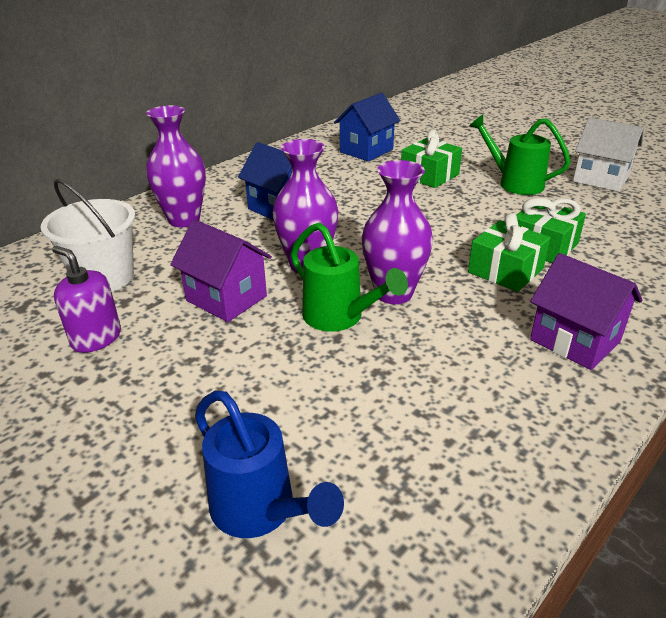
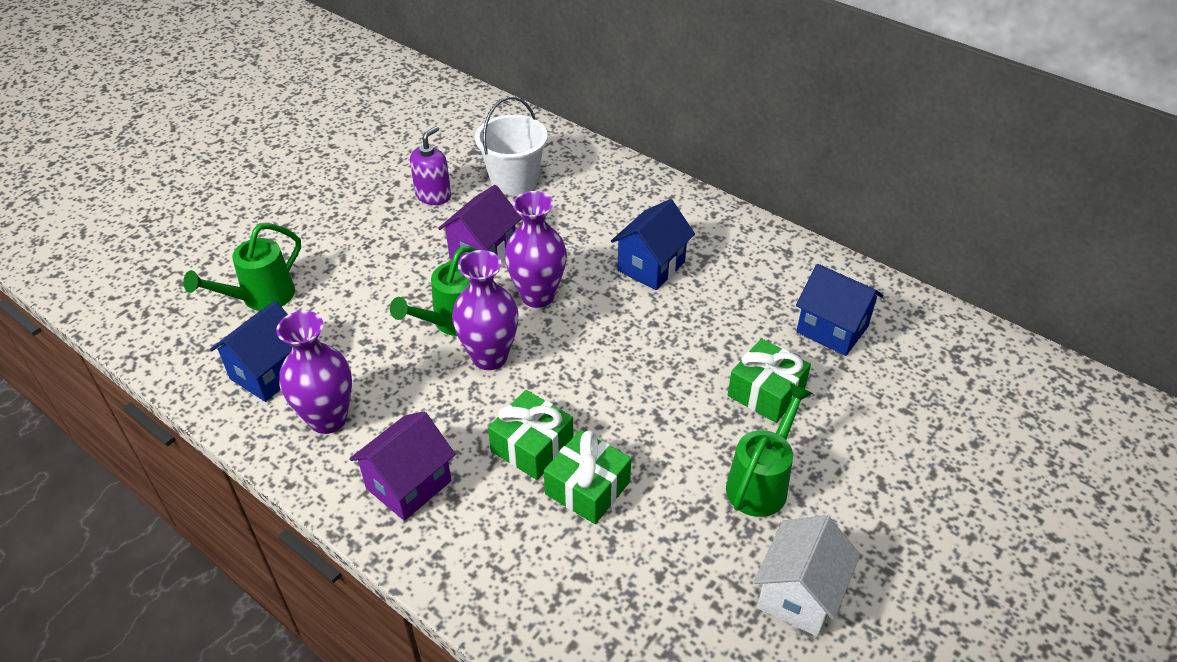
camera: 85 degrees right, 10 degrees up
(184, 220) = (618, 205): purple vase -> purple vase (328, 419)
(260, 510) = (261, 297): blue watering can -> green watering can
(425, 479) = (269, 373): none -> blue house

